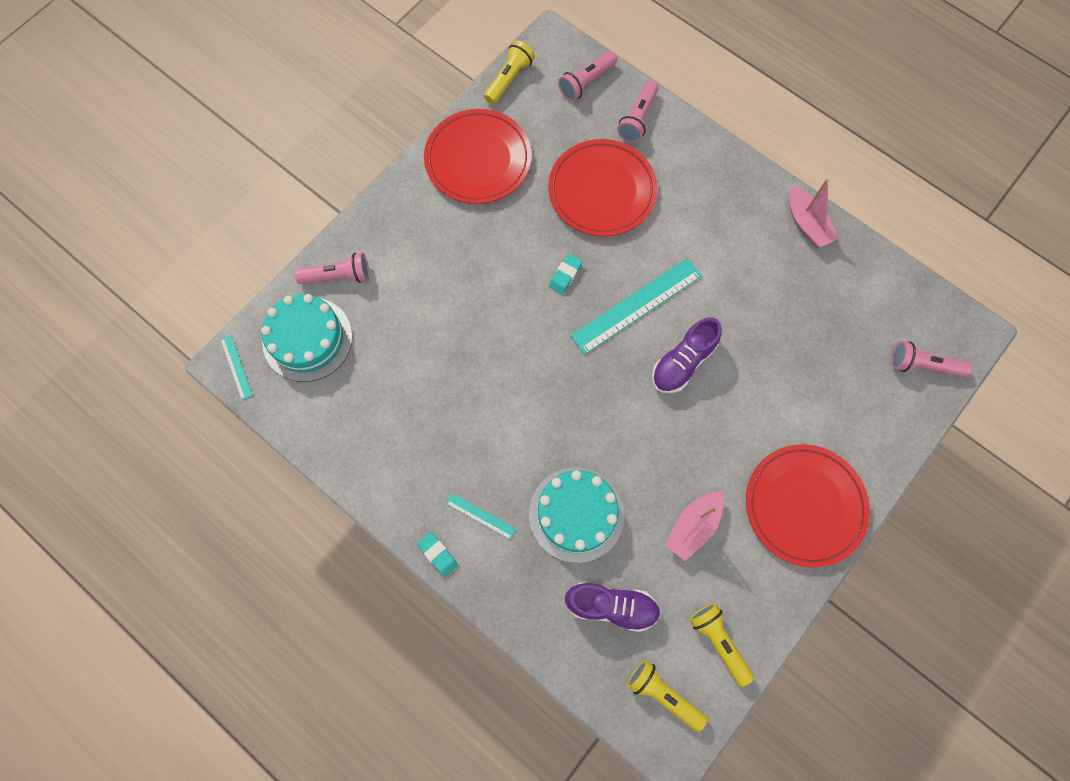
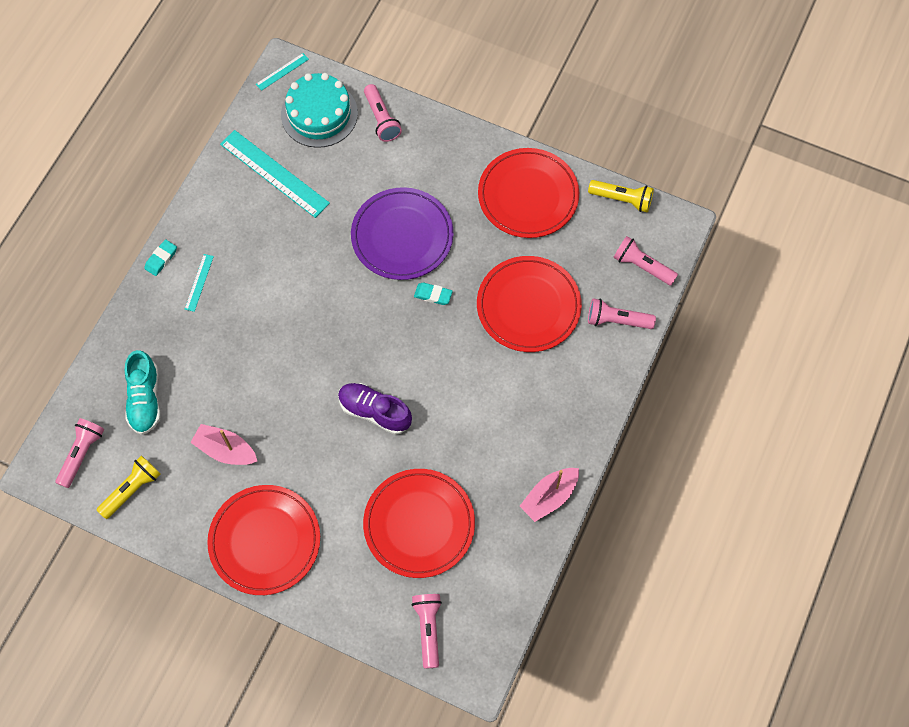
camera: 75 degrees right, 5 degrees down
(488, 289) = (402, 236): none -> purple plate
(576, 514) = (216, 354): turquoise cake -> none
(611, 606) = (145, 399): purple shoe -> turquoise shoe
(636, 306) = (420, 361): turquoise ruler -> turquoise ruler (274, 173)
(663, 694) = (81, 454): yellow flashlight -> pink flashlight
(813, 348) = (419, 524): none -> red plate

